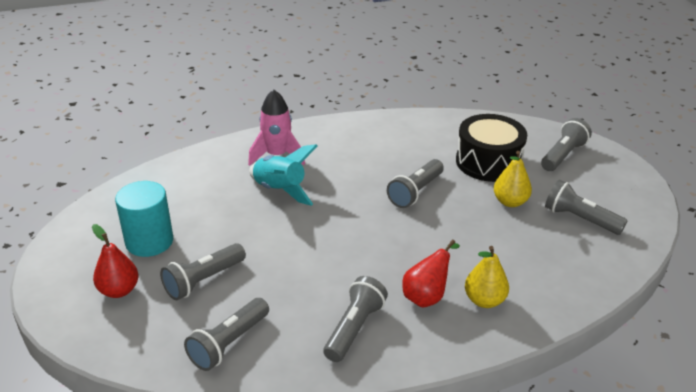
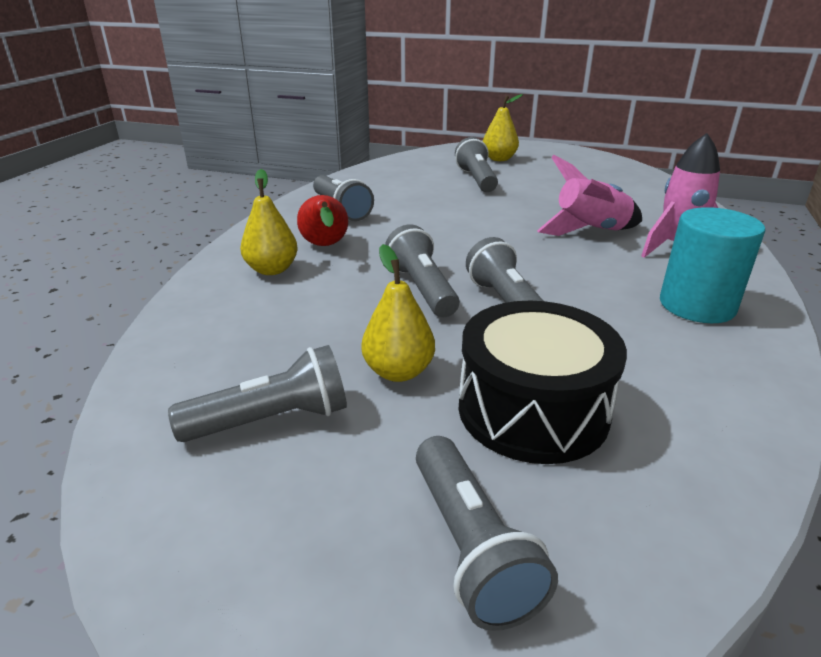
camera: 125 degrees right, 5 degrees down
(119, 290) = (499, 159): red pear -> yellow pear
(149, 241) = (552, 173): turquoise cylinder -> turquoise cylinder (697, 305)
(229, 343) = (395, 174): grey flashlight -> grey flashlight (422, 289)
(280, 190) = (590, 231): turquoise rocket -> pink rocket

